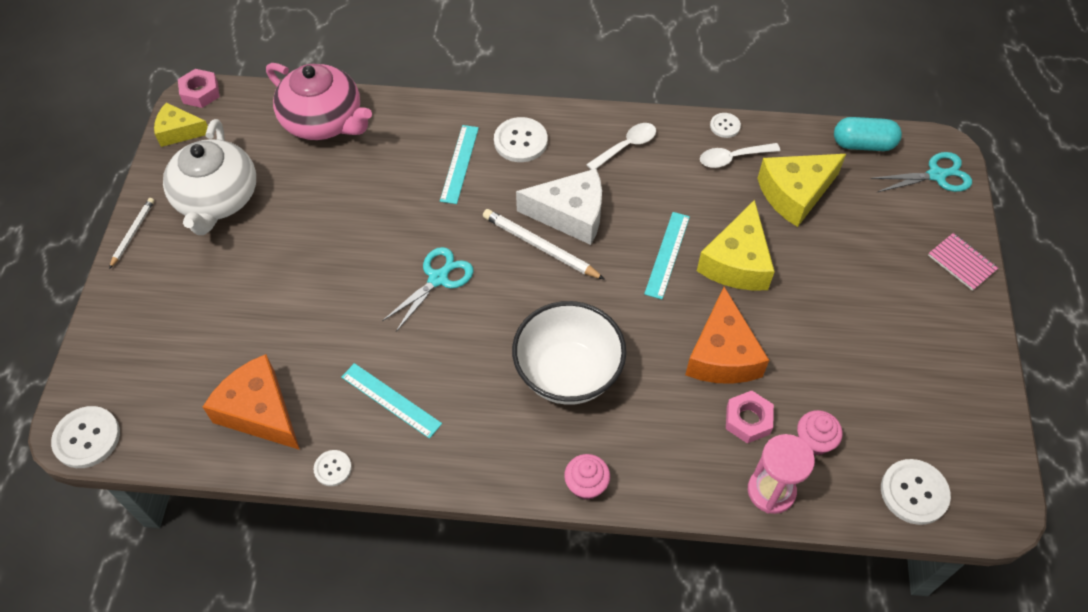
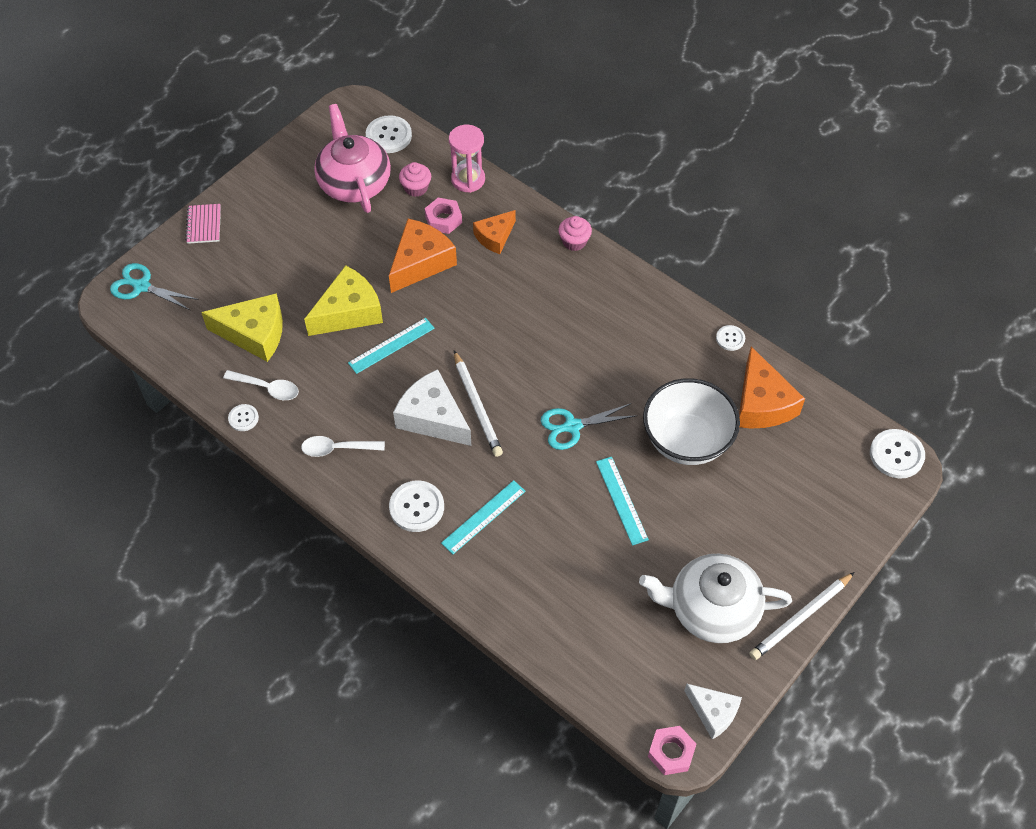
camera: 145 degrees left, 0 degrees up
(133, 233) = (800, 618): white pencil -> white pencil, size x1.61
(179, 131) = (713, 712): yellow cheese -> white cheese
(217, 199) = (711, 609): white teapot -> white teapot turned 120 degrees counterclockwise
(324, 121) = (571, 638): pink teapot -> pink teapot (354, 182)
(391, 400) = (665, 359): turquoise ruler -> turquoise ruler (622, 500)
(568, 373) = (532, 308): white bowl -> white bowl (686, 441)
(675, 434) = (495, 237): none -> orange cheese
(863, 144) = (161, 339): turquoise capsule -> none

